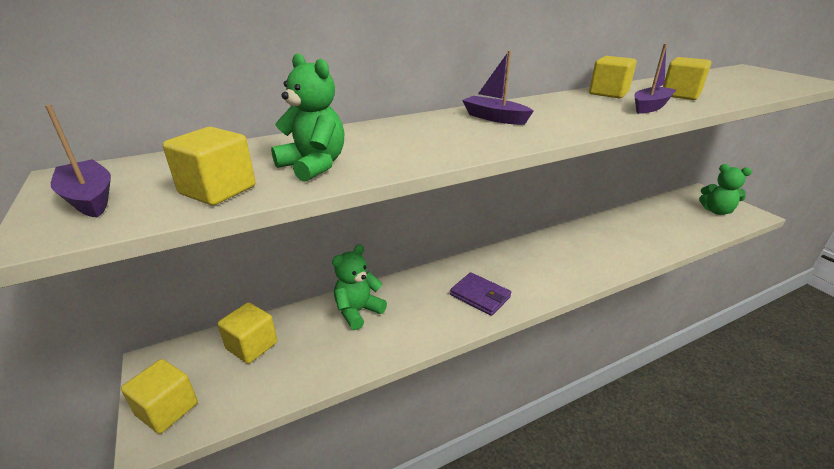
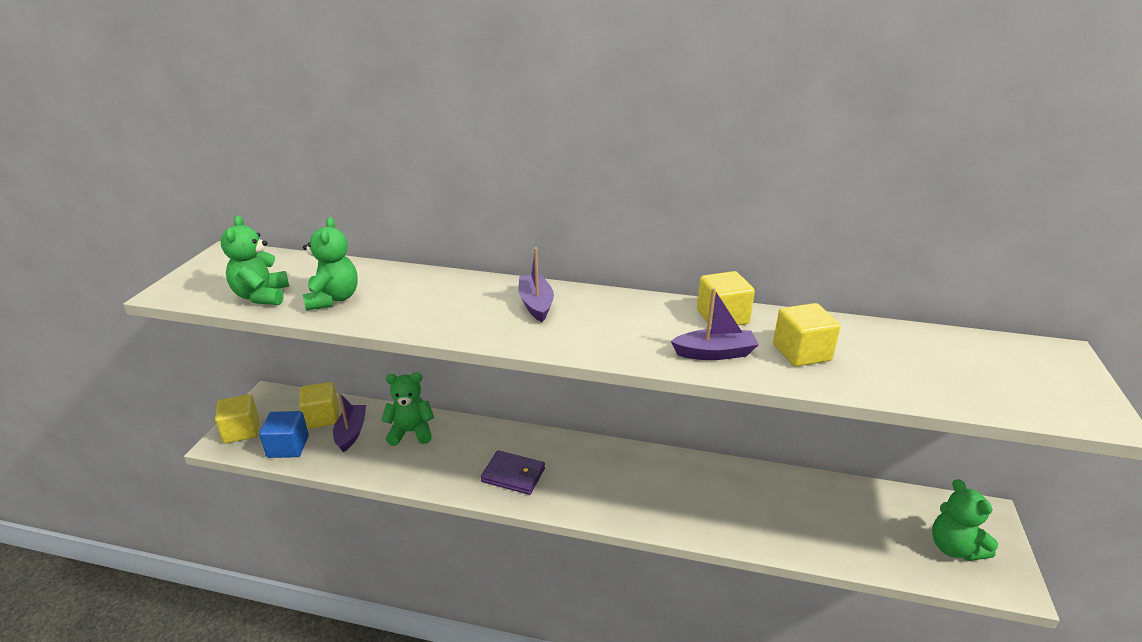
camera: 40 degrees right, 0 degrees up
(89, 198) = (209, 275): purple boat -> purple boat (351, 433)
(218, 190) = (262, 296): yellow cube -> green teddy bear
(250, 390) = (288, 447): none -> blue cube
(480, 296) = (513, 475): purple wallet -> purple wallet turned 60 degrees counterclockwise

